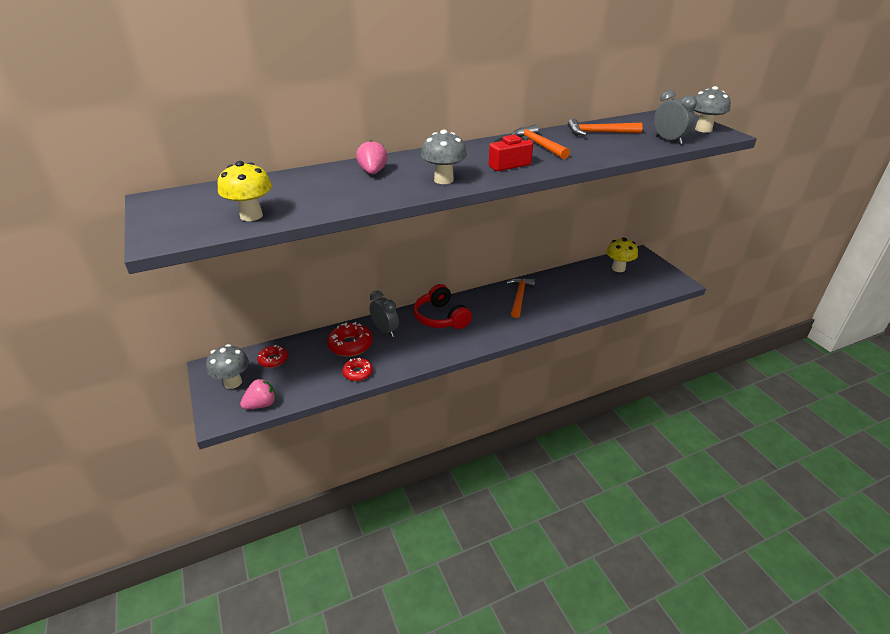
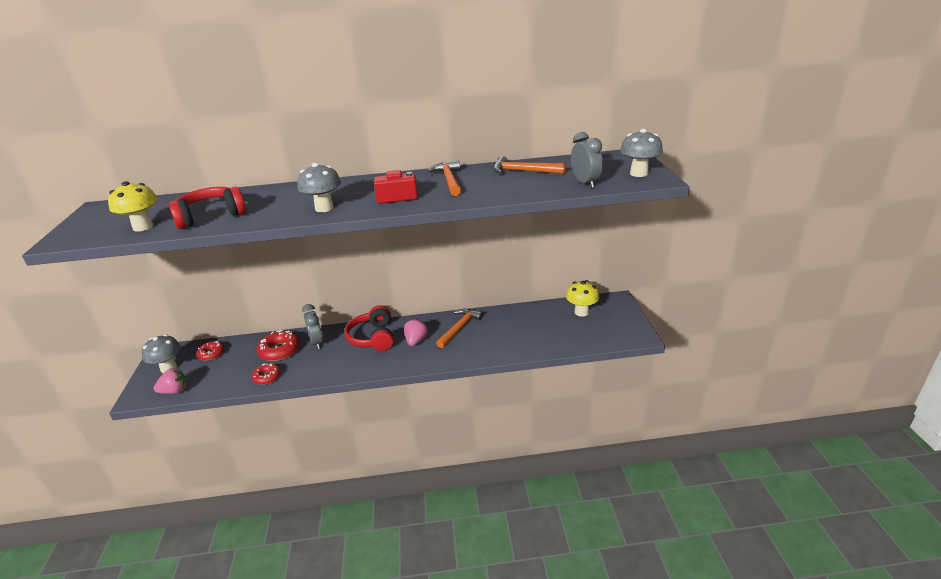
camera: 20 degrees right, 5 degrees down
(322, 198) = (211, 216): none -> red headphones
(373, 172) = (276, 197): pink strawberry -> pink strawberry (416, 341)

